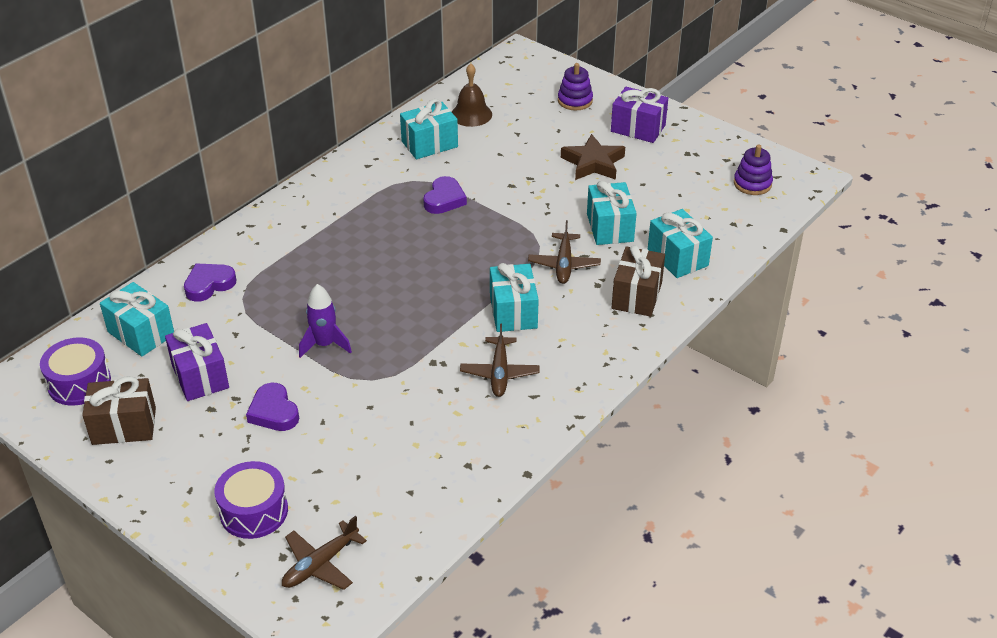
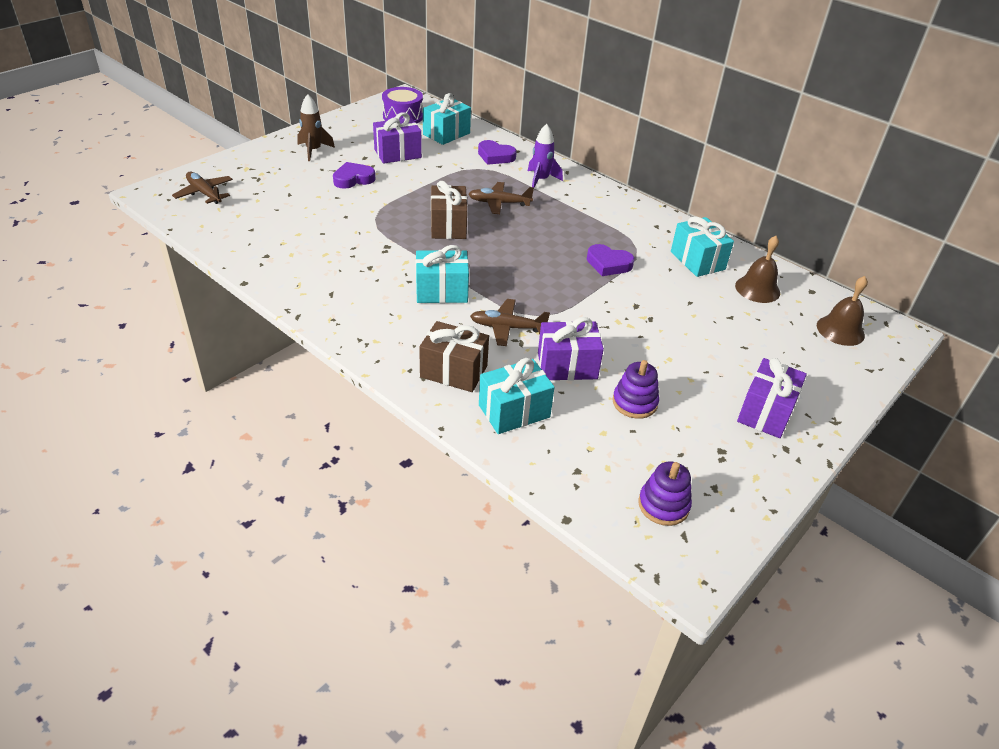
camera: 90 degrees right, 0 degrees up
(124, 426) = (358, 130): brown gift -> brown gift (448, 226)
(189, 466) = (314, 150): none -> brown rocket
(209, 285) = (495, 156): purple heart -> purple heart turned 150 degrees clockwise
(254, 511) = (263, 171): purple drum -> none
(324, 344) = (419, 200): purple rocket -> purple rocket (541, 180)
(499, 373) = (364, 278): brown plane -> brown plane (499, 203)
(523, 79) = (840, 330): none -> brown bell
(575, 101) = (810, 366): purple stacking toy -> purple stacking toy (634, 402)
(593, 163) = (685, 366): brown star -> none
(610, 228) = (567, 365): turquoise gift -> purple gift

